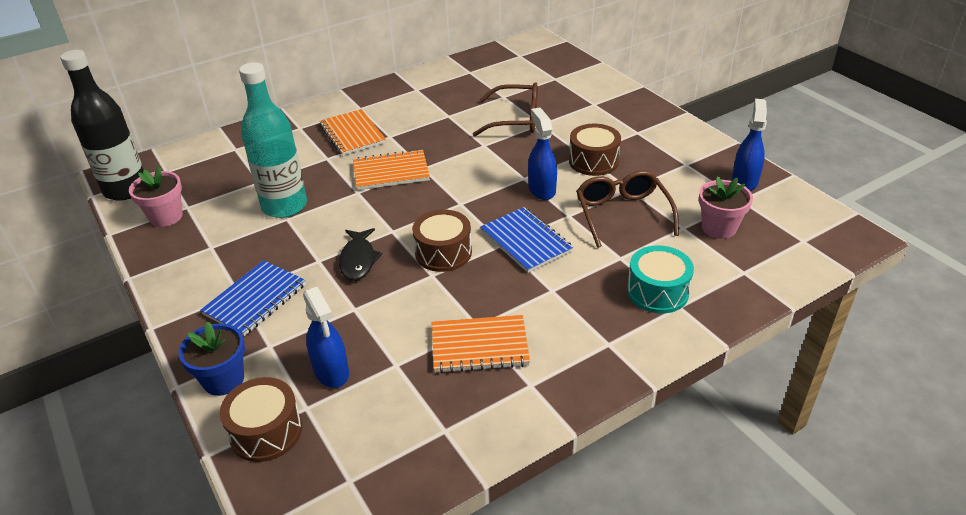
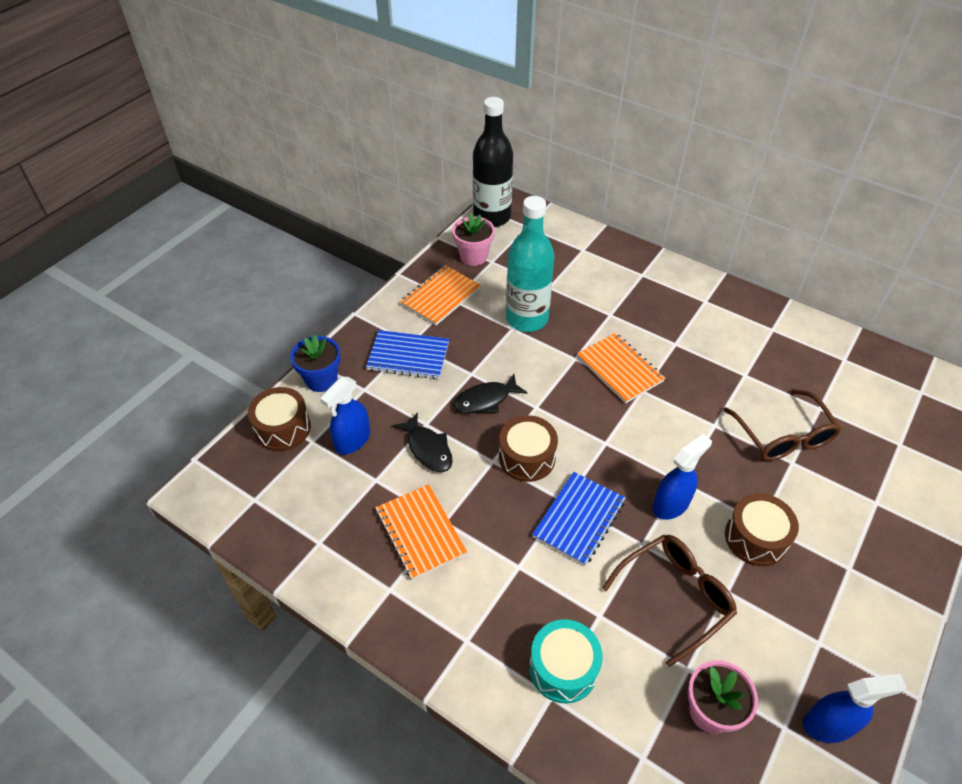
camera: 65 degrees right, 10 degrees up
(352, 134) = (659, 315): orange notebook -> orange notebook (440, 297)
(386, 315) = (428, 449): none -> black fish

